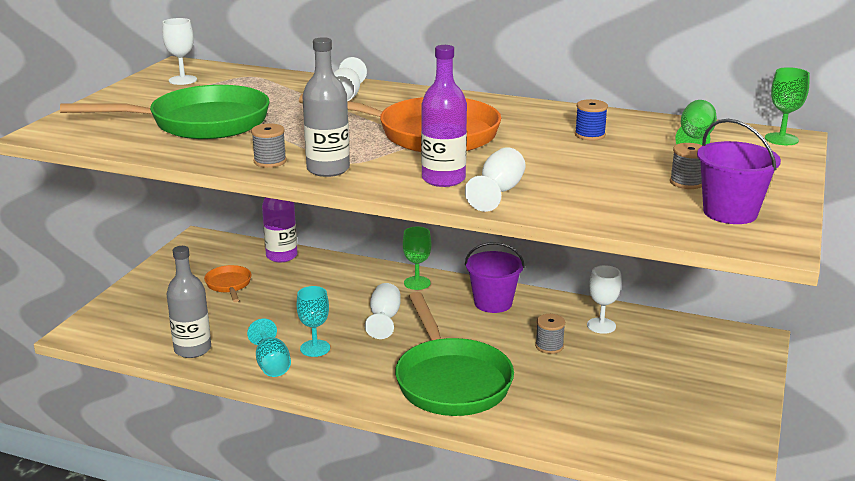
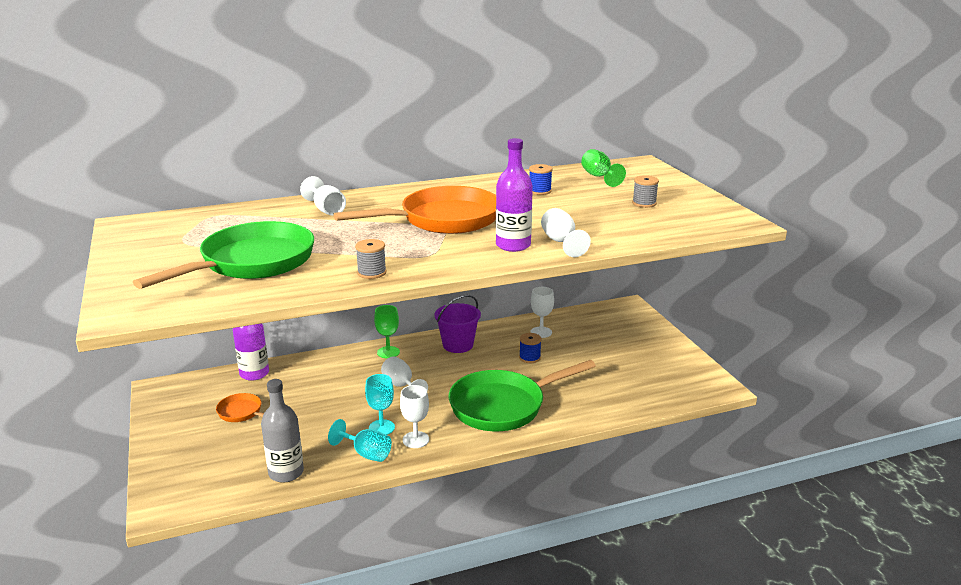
camera: 40 degrees left, 0 degrees up
(183, 80) = (156, 235): white goblet -> white goblet (416, 440)
(328, 169) = (425, 264): grey bottle -> none
(451, 381) = (503, 406): green pan -> green pan turned 120 degrees clockwise
(549, 346) = (529, 358): grey spool -> blue spool
(730, 212) = (695, 213): purple bucket -> none
(781, 139) = (639, 164): green goblet -> none

